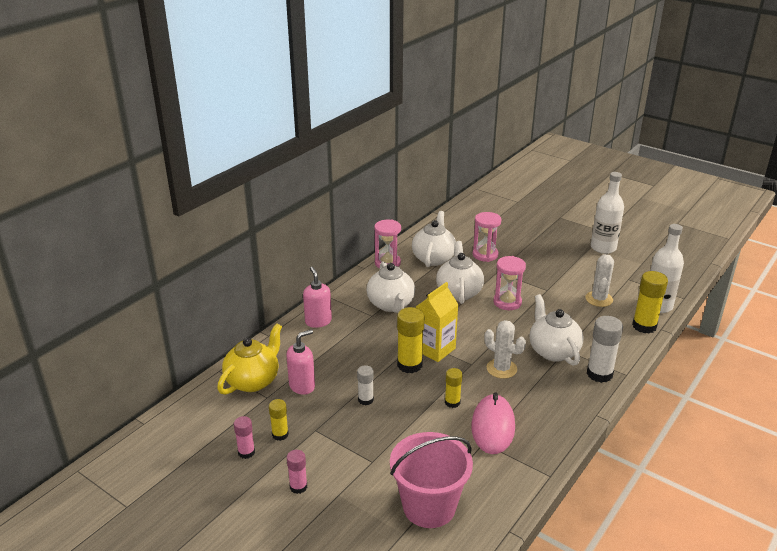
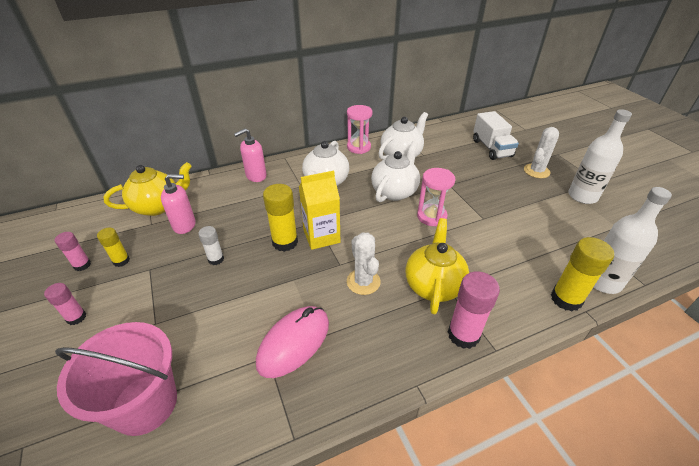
camera: 30 degrees right, 10 degrees up
(318, 321) = (256, 176): pink soap dispenser -> pink soap dispenser turned 135 degrees counterclockwise
(452, 402) = (283, 296): yellow glue stick -> none
(485, 255) = (451, 166): pink hourglass -> none
(504, 228) = (491, 148): none -> white truck
(553, 351) = (433, 285): white teapot -> yellow teapot
(599, 299) = (534, 248): white cactus -> white cactus (536, 171)
(599, 374) = (463, 334): white glue stick -> pink glue stick

